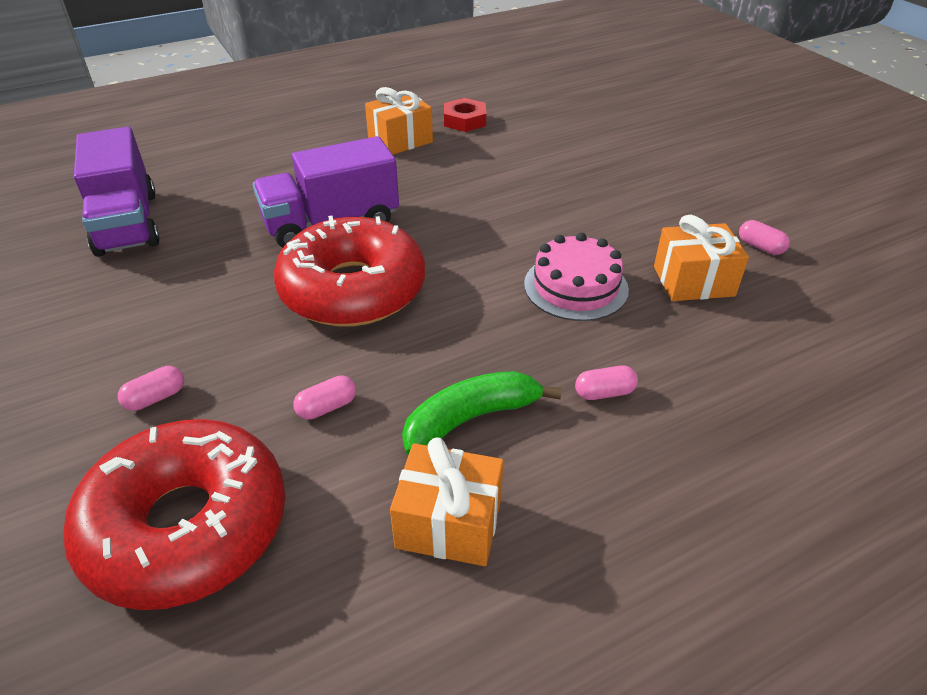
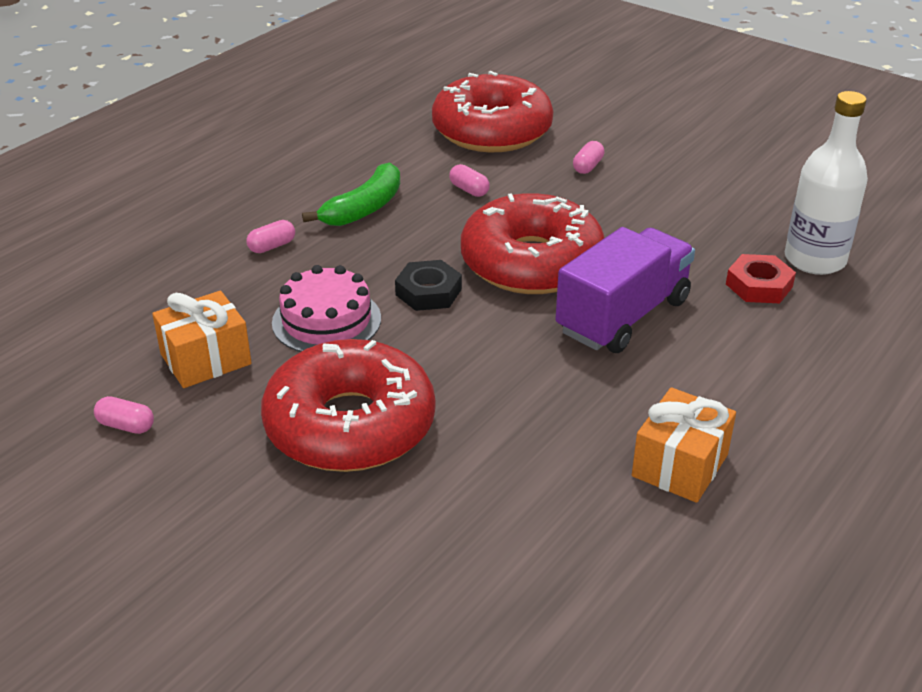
camera: 155 degrees right, 5 degrees down
(127, 223) = (814, 260): purple truck -> white bottle
(327, 407) = (469, 190): pink capsule -> pink capsule turned 75 degrees counterclockwise
(449, 523) = (346, 164): orange gift -> none
(464, 120) = (627, 546): red nut -> red nut (759, 285)
(469, 288) = (428, 292): none -> black nut
(589, 206) = (350, 425): none -> red donut

